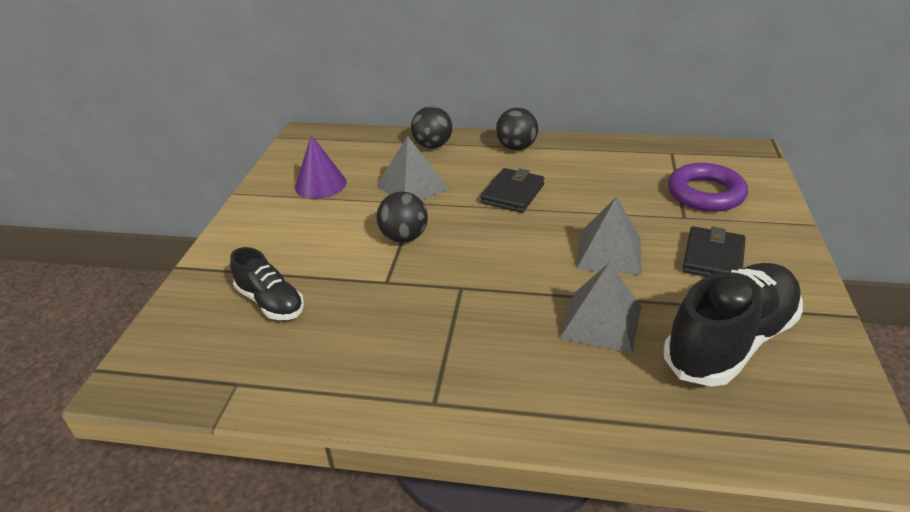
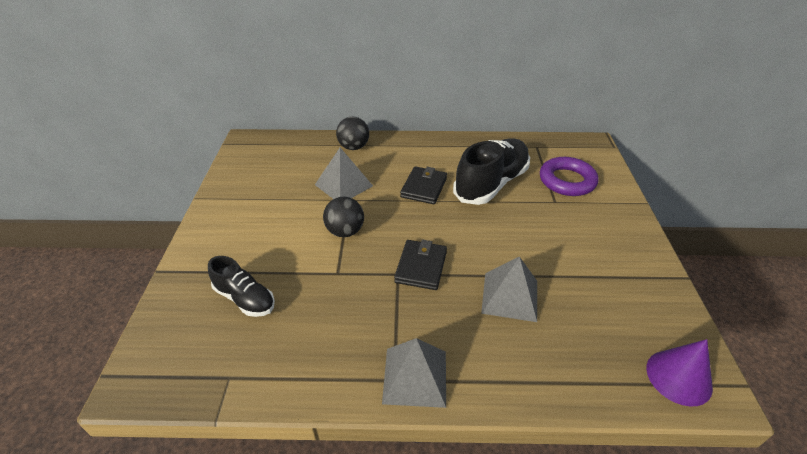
camera: 10 degrees left, 5 degrees up
(320, 184) = (268, 186): purple cone -> purple cone (678, 377)
(516, 147) = (420, 146): black ball -> none
(609, 253) = (505, 236): grey pyramid -> grey pyramid (415, 376)
(713, 258) = (581, 235): black wallet -> black wallet (421, 267)
(730, 341) = (605, 306): black shoe -> black shoe (491, 184)

